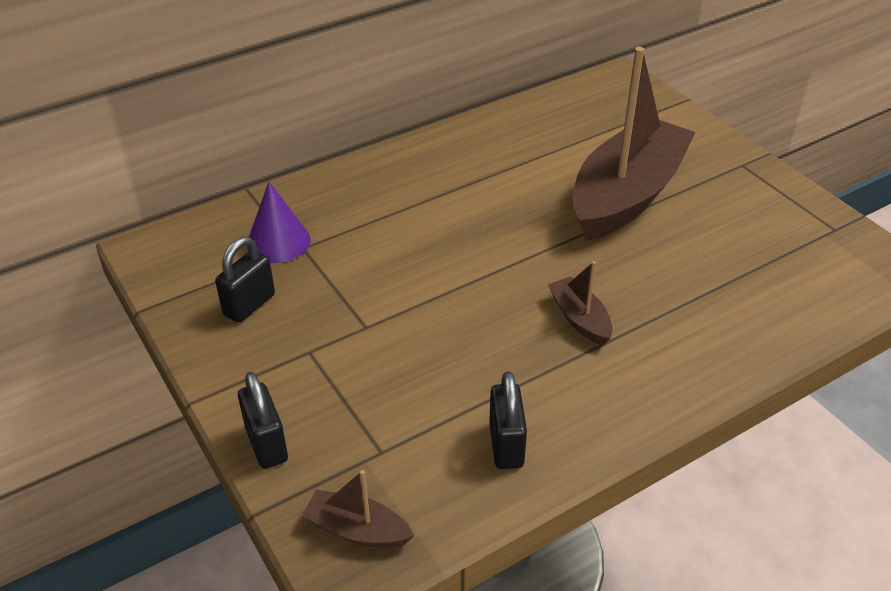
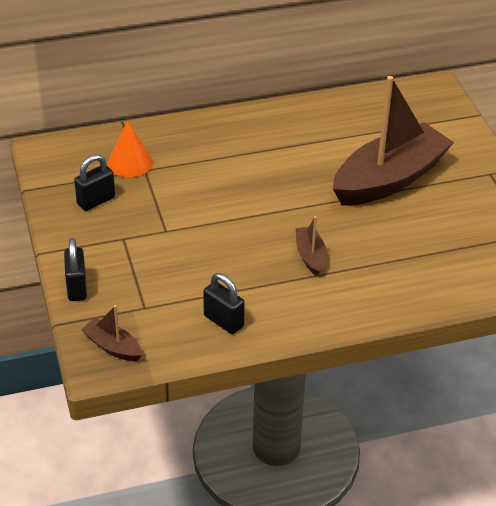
camera: 15 degrees right, 0 degrees up
(278, 242) = (130, 162): purple cone -> orange cone
(506, 445) = (223, 321): black padlock -> black padlock turned 60 degrees counterclockwise

